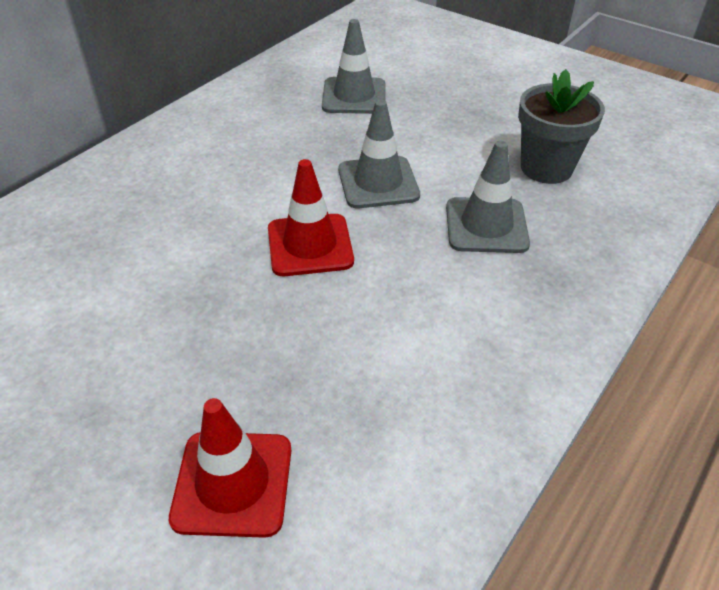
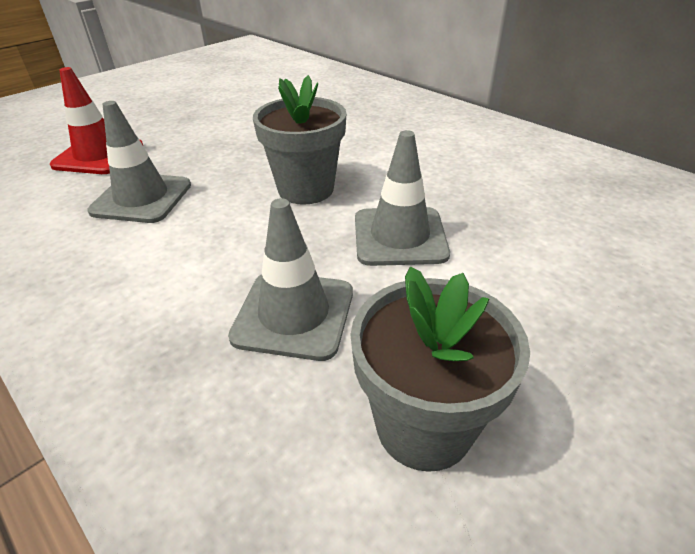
camera: 100 degrees right, 5 degrees down
(310, 245) = (306, 189): red traffic cone -> grey flower pot
(354, 96) = (604, 234): grey traffic cone -> grey traffic cone (142, 198)

